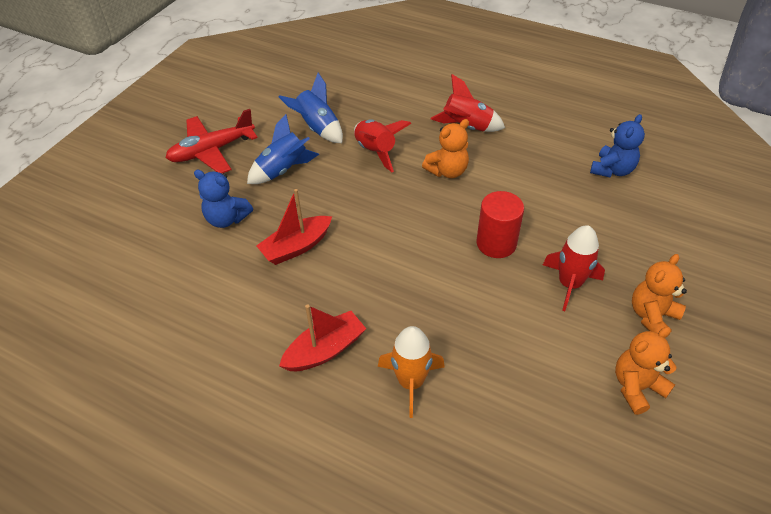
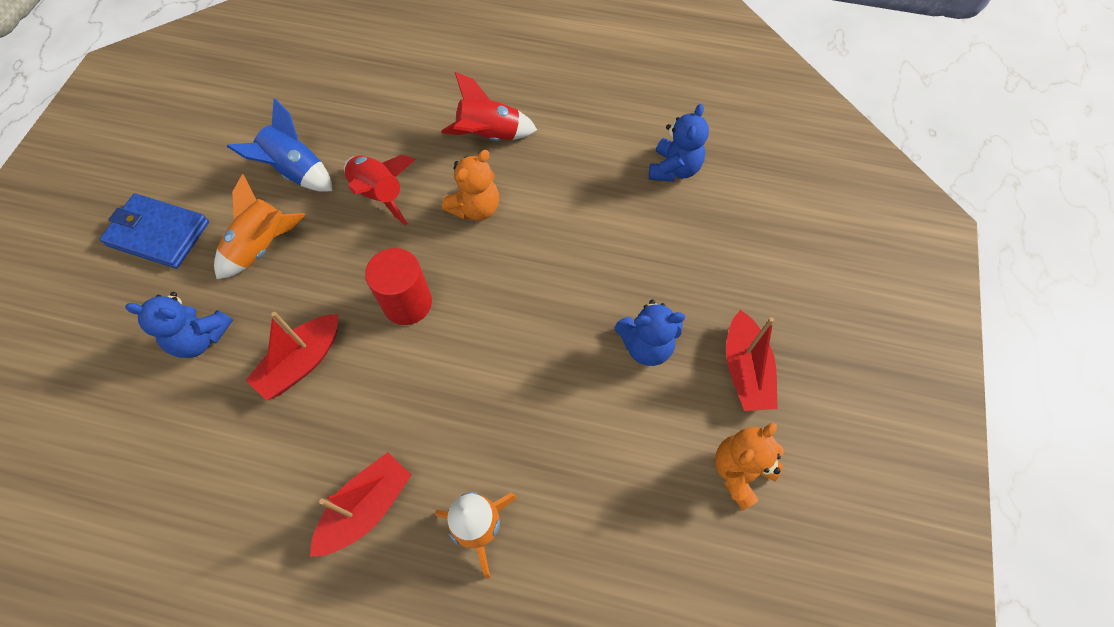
camera: 15 degrees left, 15 degrees up
(212, 151) = (158, 234): red plane -> blue wallet
(283, 170) = (262, 246): blue rocket -> orange rocket
(496, 243) = (552, 305): red cylinder -> red cylinder (407, 303)
(569, 284) = (646, 345): red rocket -> blue teddy bear
(652, 316) = (745, 370): orange teddy bear -> red boat

